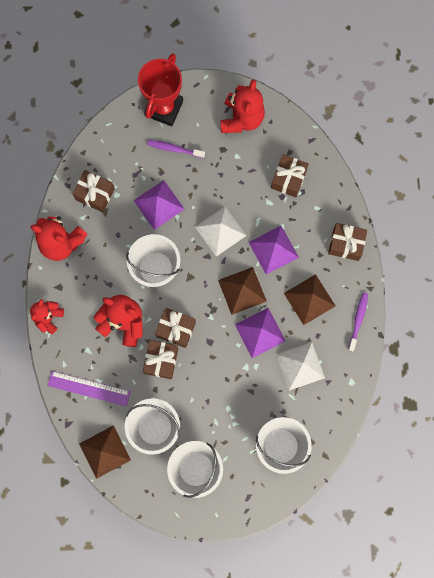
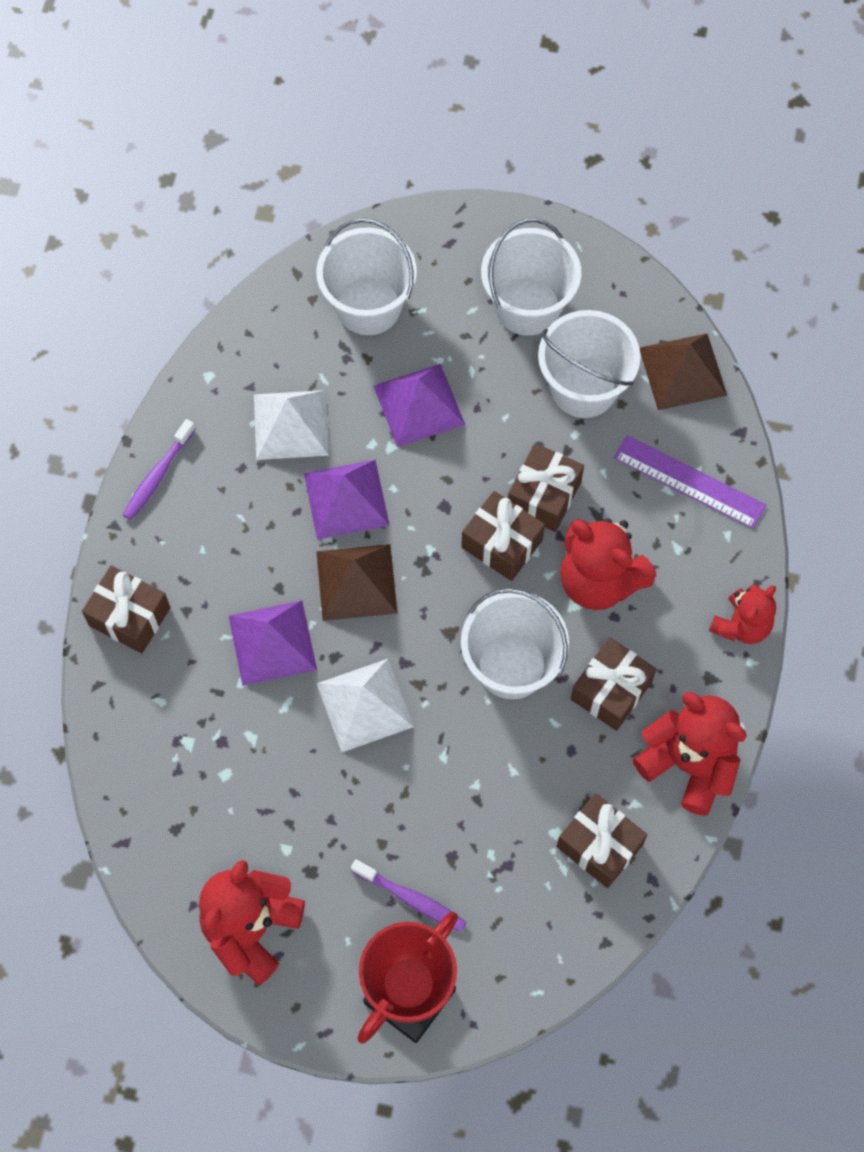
camera: 165 degrees left, 10 degrees down
(158, 204) = (474, 790): purple pyramid -> purple pyramid (419, 405)
(288, 179) = (196, 773): brown gift -> brown gift (611, 690)
(309, 299) = (234, 534): brown pyramid -> none

